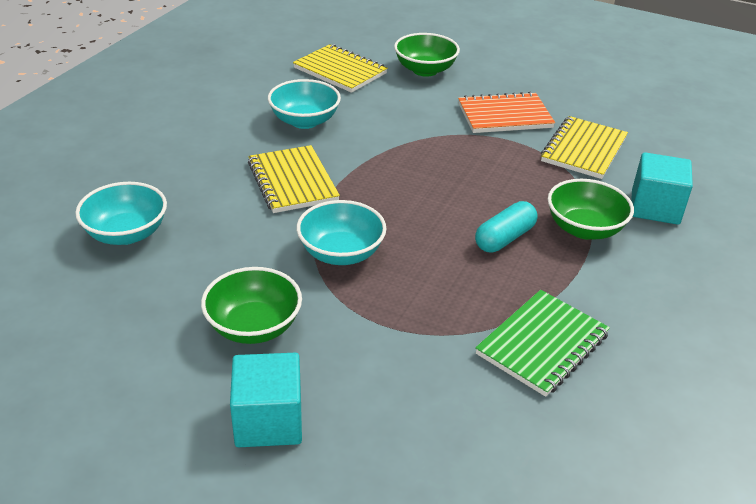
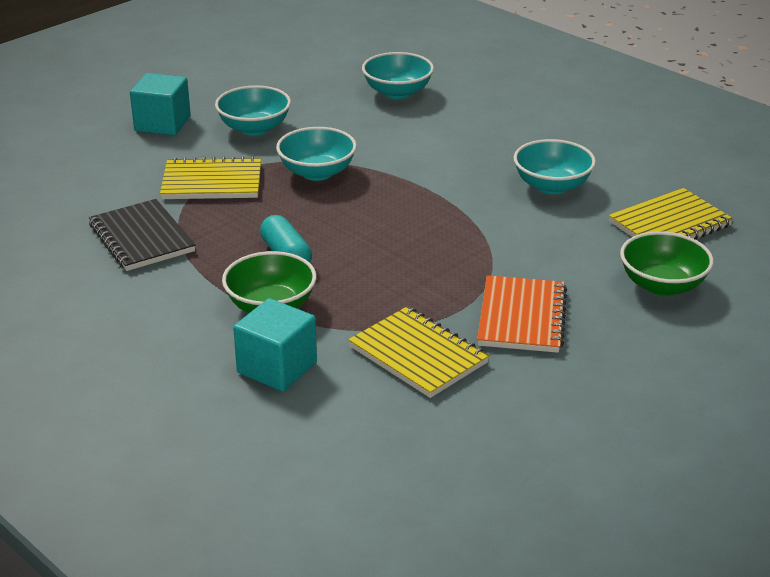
camera: 110 degrees right, 5 degrees down
(254, 327) = (254, 128): green bowl -> turquoise bowl
(292, 182) = (438, 165): yellow notebook -> yellow notebook (212, 182)
(542, 344) = (141, 238): green notebook -> black notebook

